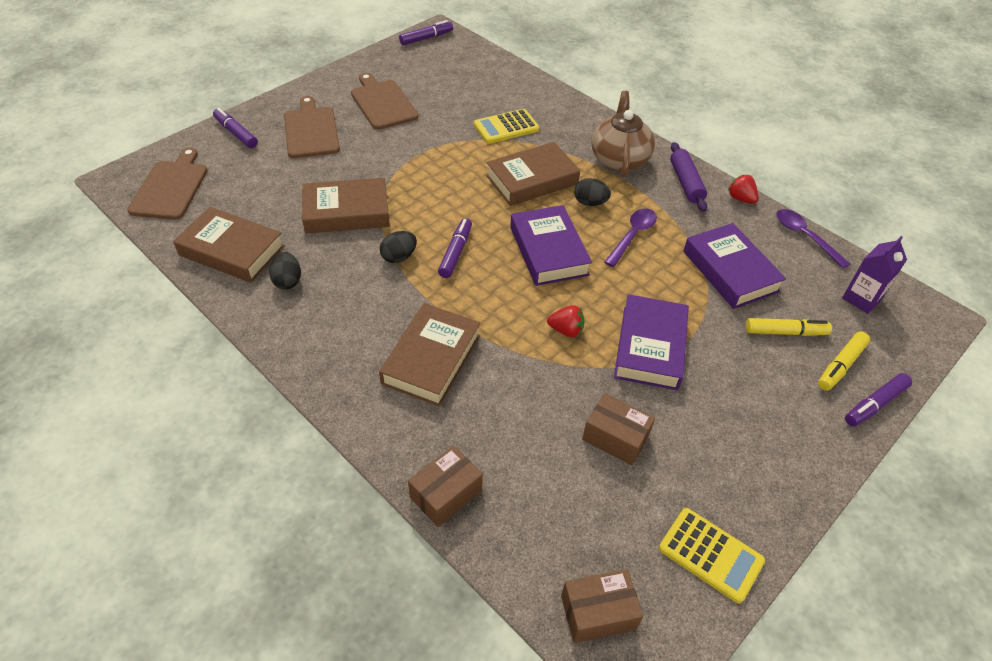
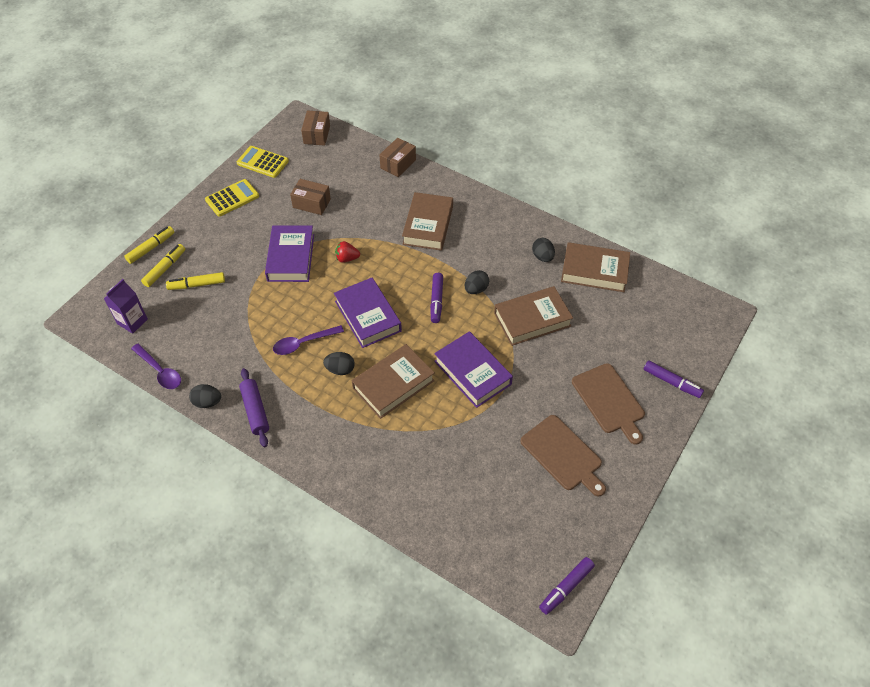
camera: 170 degrees right, 5 degrees up
(170, 188) = (678, 314): brown cutting board -> none
(506, 127) = (431, 447): yellow calculator -> yellow calculator (232, 198)
(598, 612) = (317, 134): brown box -> brown box turned 60 degrees counterclockwise
(619, 159) = (317, 428): brown teapot -> none
(632, 236) = (303, 343): purple spoon -> purple spoon turned 45 degrees clockwise
(730, 271) = (228, 326): purple book -> purple book (472, 372)
(740, 199) = (207, 402): red strawberry -> black egg
(875, 404) = (151, 248): purple marker -> yellow marker

